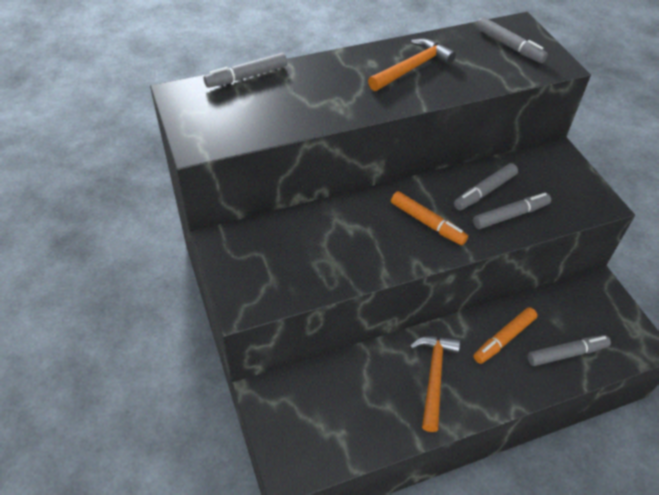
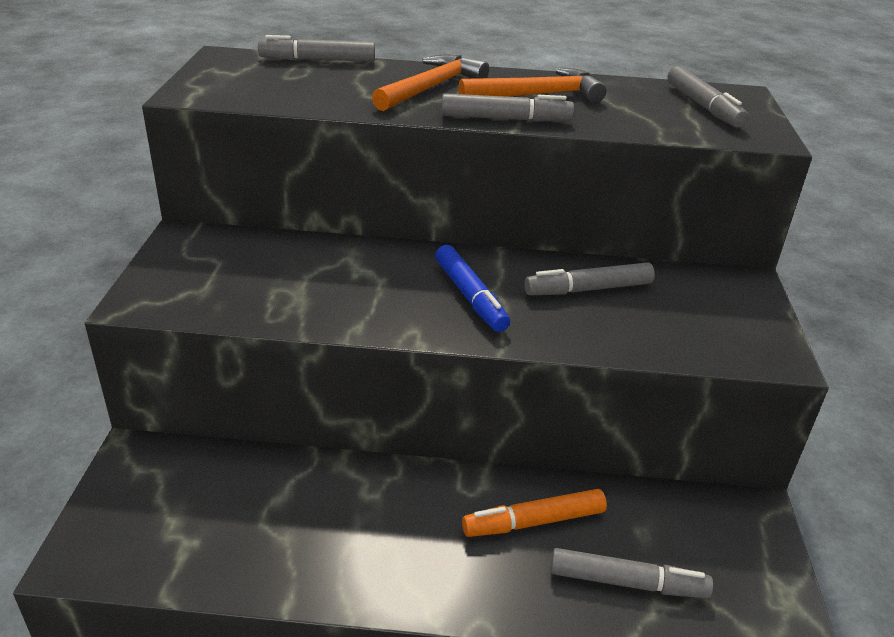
camera: 25 degrees right, 15 degrees down
(427, 223) = (470, 296): orange marker -> blue marker
(433, 377) = (383, 528): orange hammer -> orange hammer (431, 88)
(510, 215) = (605, 325): grey marker -> grey marker (505, 119)

